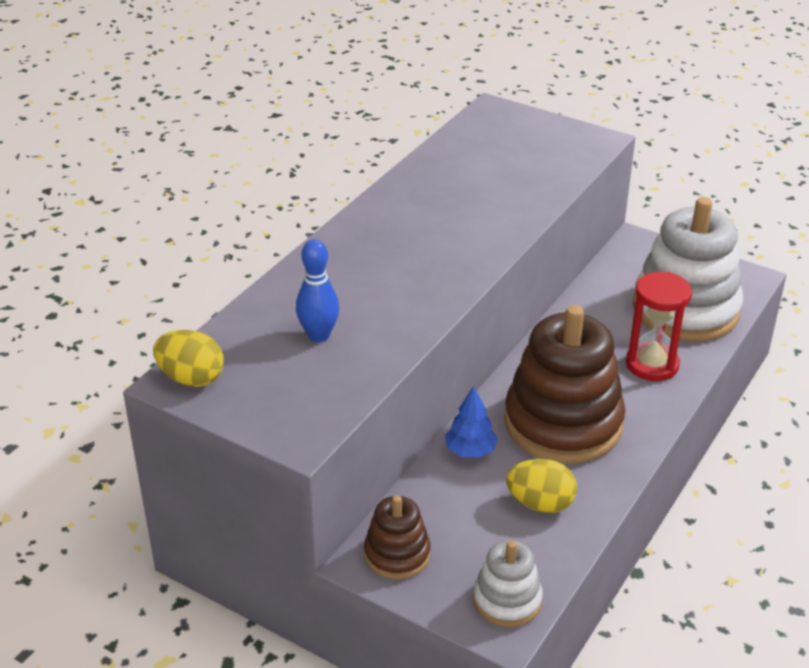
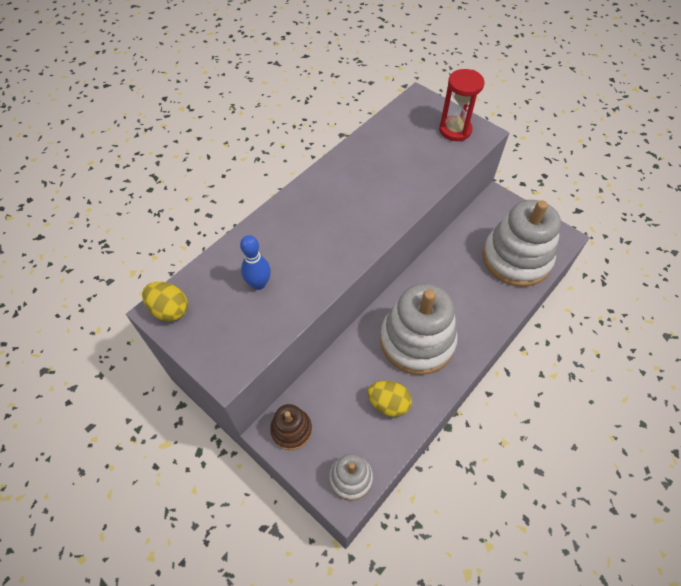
camera: 10 degrees right, 20 degrees up
(470, 451) = (354, 354): blue tree -> none
(563, 423) = (417, 341): brown stacking toy -> white stacking toy
(652, 364) = (484, 301): red hourglass -> red hourglass (455, 130)

